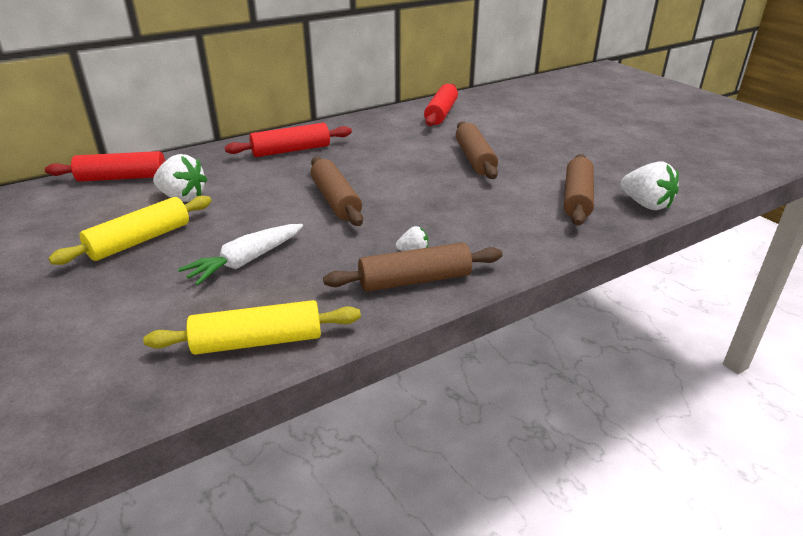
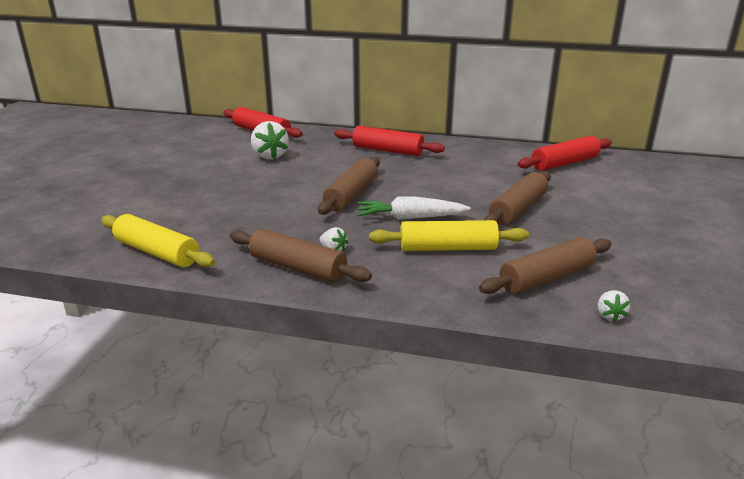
camera: 45 degrees right, 5 degrees down
(140, 240) = (206, 171): yellow rolling pin -> yellow rolling pin (447, 248)
(246, 261) = (232, 207): white carrot -> white carrot (411, 218)
(646, 204) = (610, 315): white strawberry -> white strawberry, size x0.52

